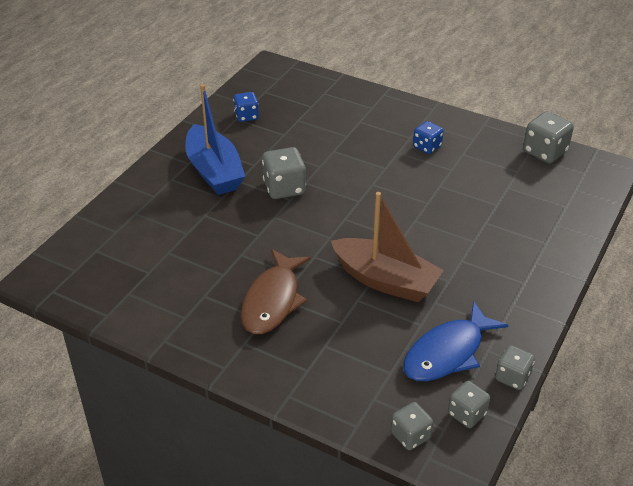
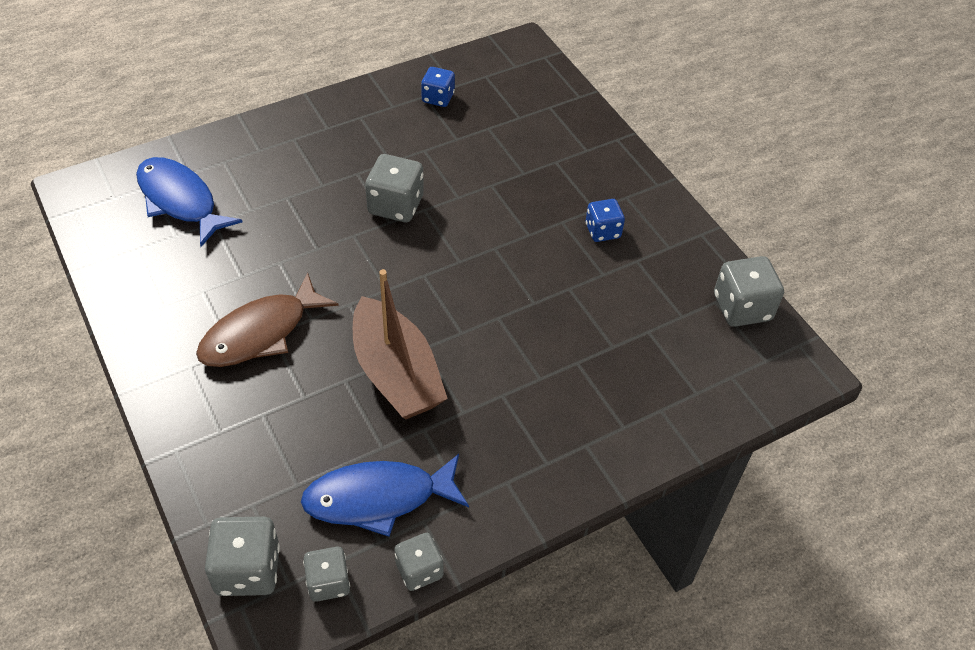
camera: 30 degrees right, 10 degrees up
(129, 250) = (180, 201): none -> blue fish
(214, 171) = (343, 150): blue boat -> none
(410, 435) = (248, 570): grey dice -> grey dice, size x1.55

